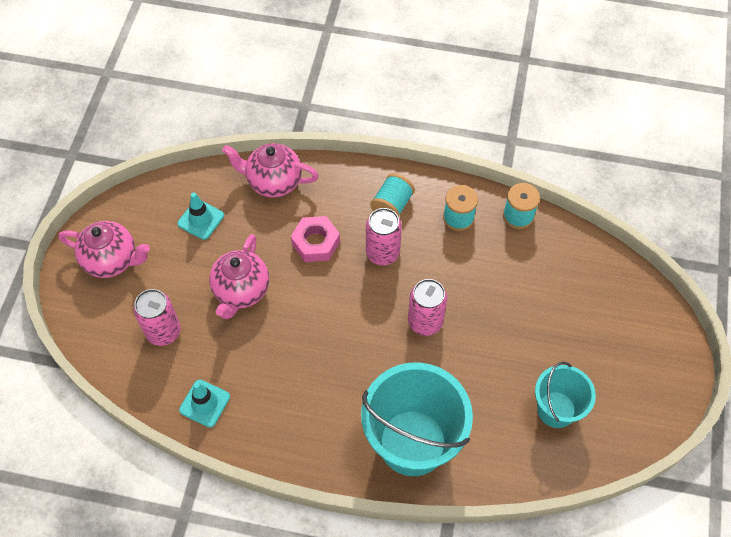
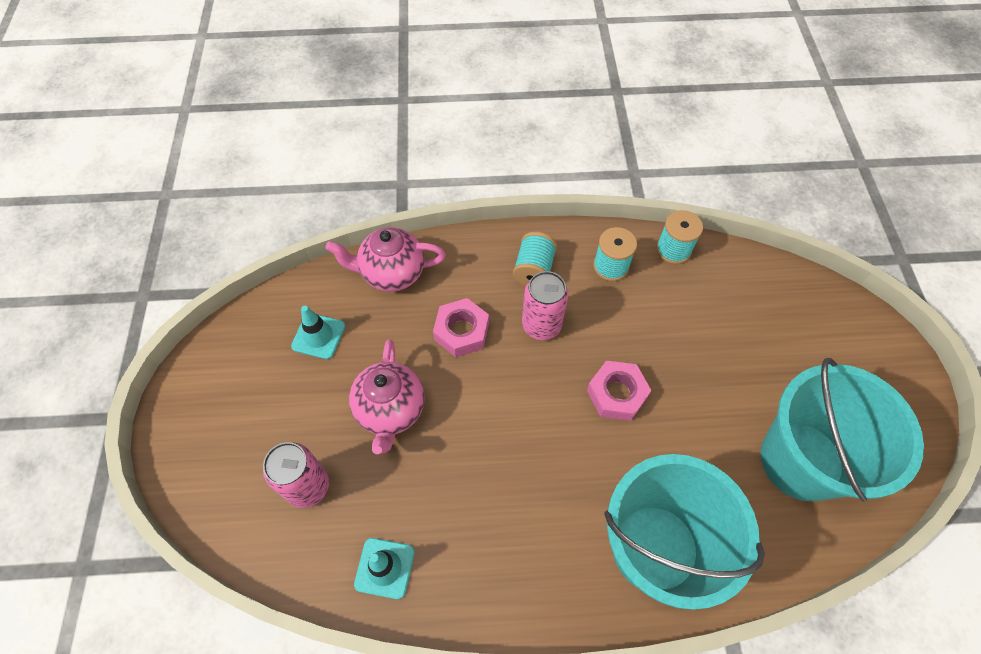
camera: 15 degrees left, 0 degrees up
(112, 260) = (221, 411): pink teapot -> none
(425, 322) = (616, 394): pink can -> pink nut
(556, 409) = (801, 460): turquoise bucket -> turquoise bucket, size x1.76

